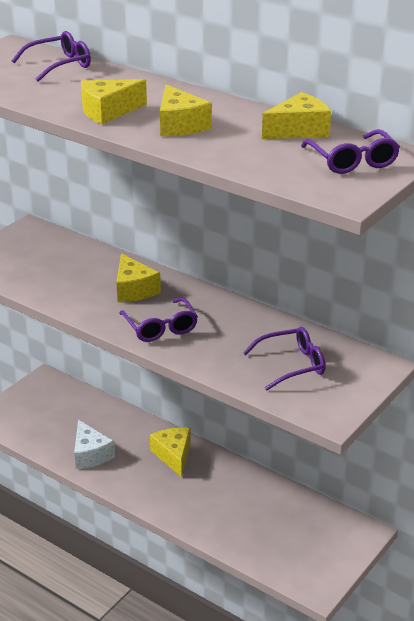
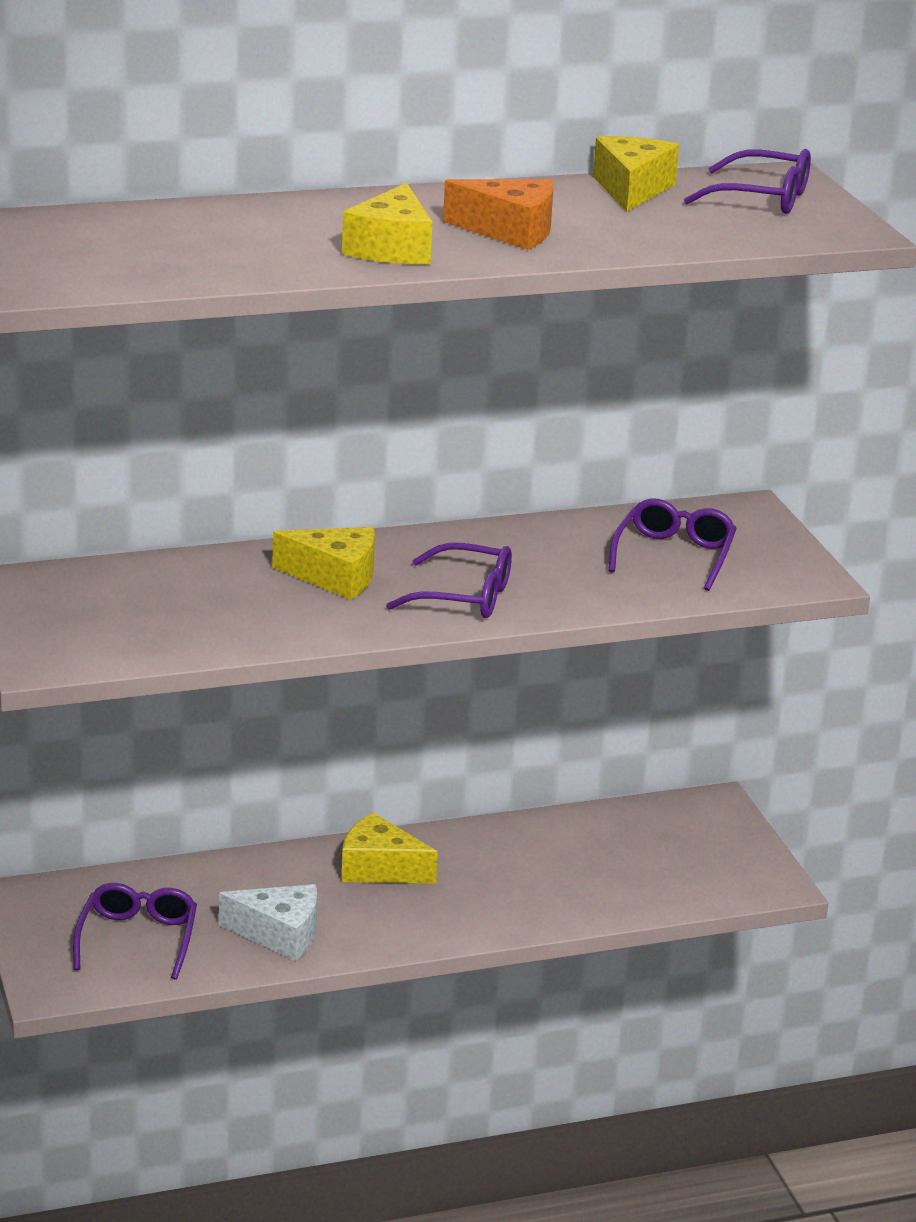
camera: 55 degrees left, 5 degrees down
(59, 65) = (156, 223): purple glasses -> purple glasses (137, 939)
(180, 125) = (510, 231): yellow cheese -> orange cheese

